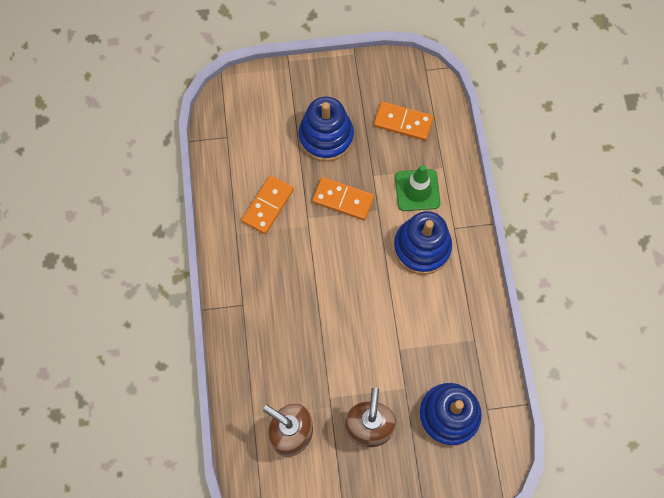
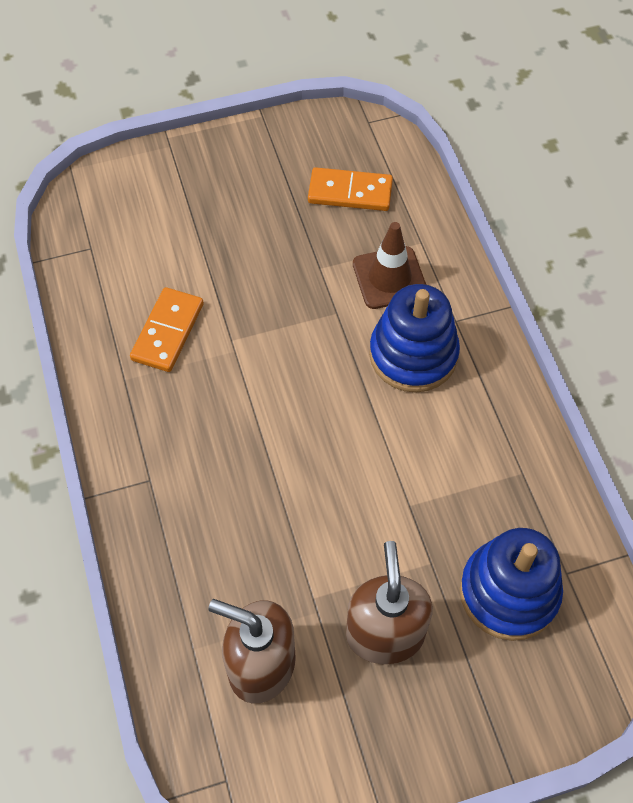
camera: 10 degrees left, 10 degrees down
(326, 137) = (240, 227): blue stacking toy -> none
(343, 199) = (281, 307): orange domino -> none
(417, 190) = (389, 278): green traffic cone -> brown traffic cone

